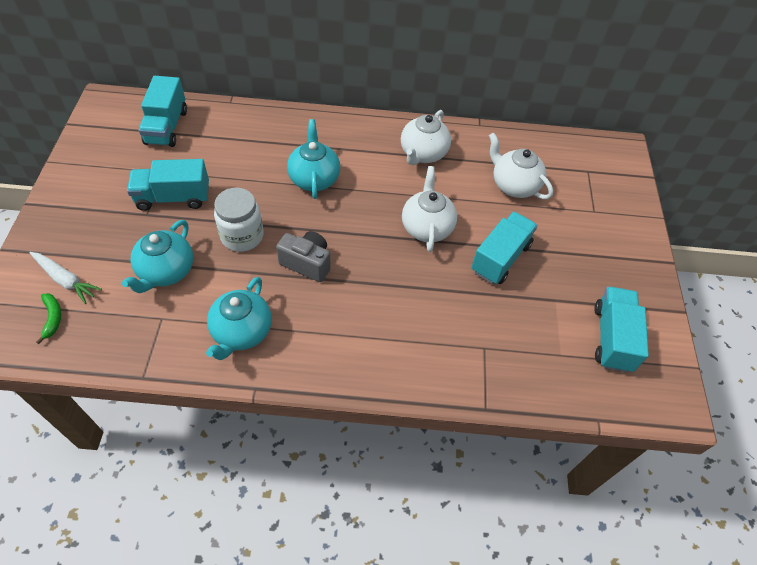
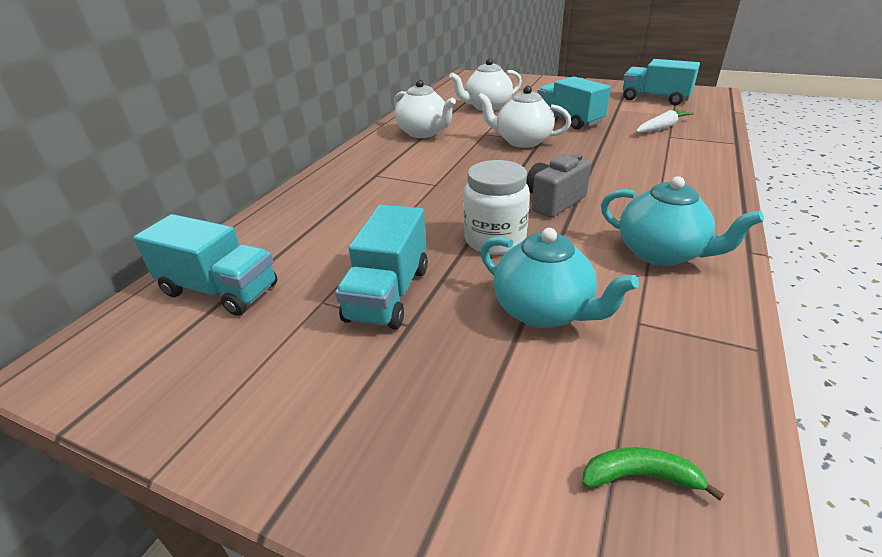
camera: 65 degrees left, 20 degrees down
(66, 280) = (537, 449): white carrot -> white carrot (662, 127)
(314, 179) = (421, 186): turquoise teapot -> none

